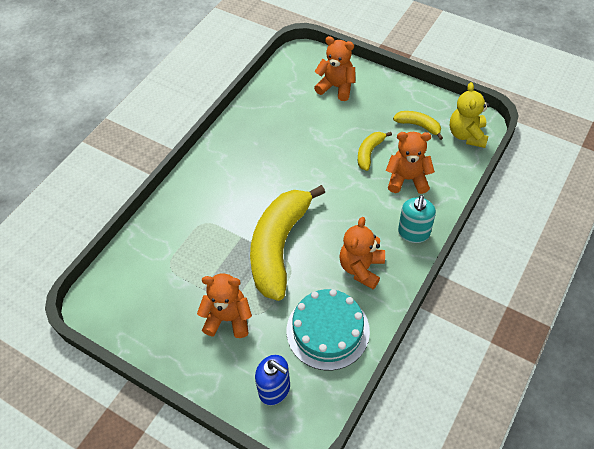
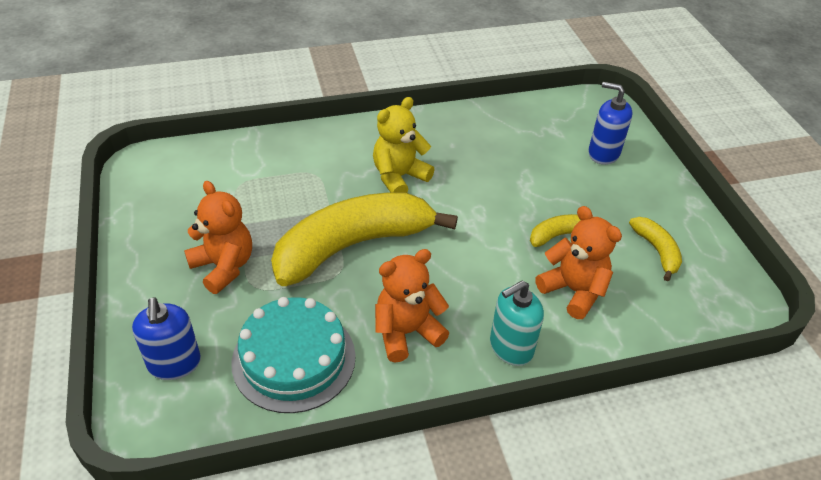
camera: 40 degrees right, 10 degrees down
(336, 87) = (603, 153): orange teddy bear -> blue soap dispenser
(467, 135) = (710, 302): yellow teddy bear -> yellow teddy bear (399, 177)

